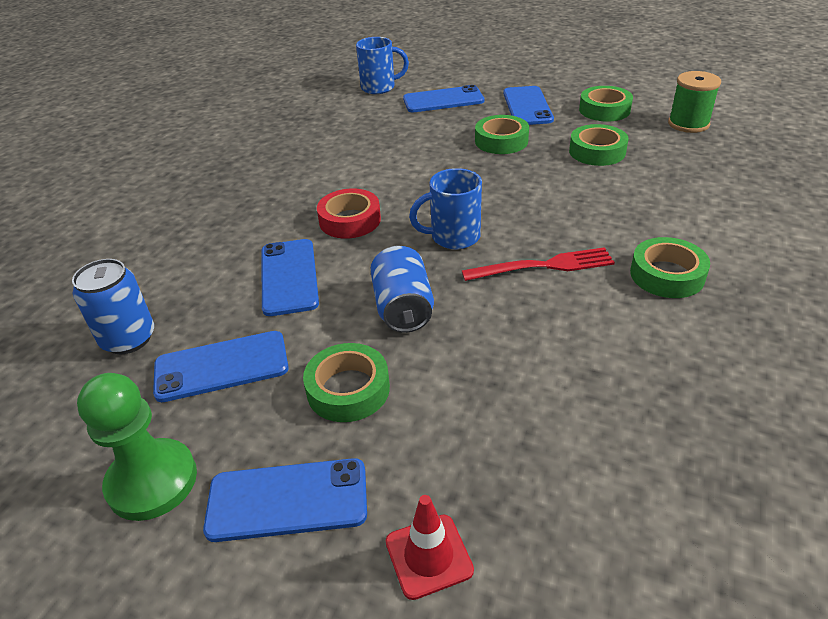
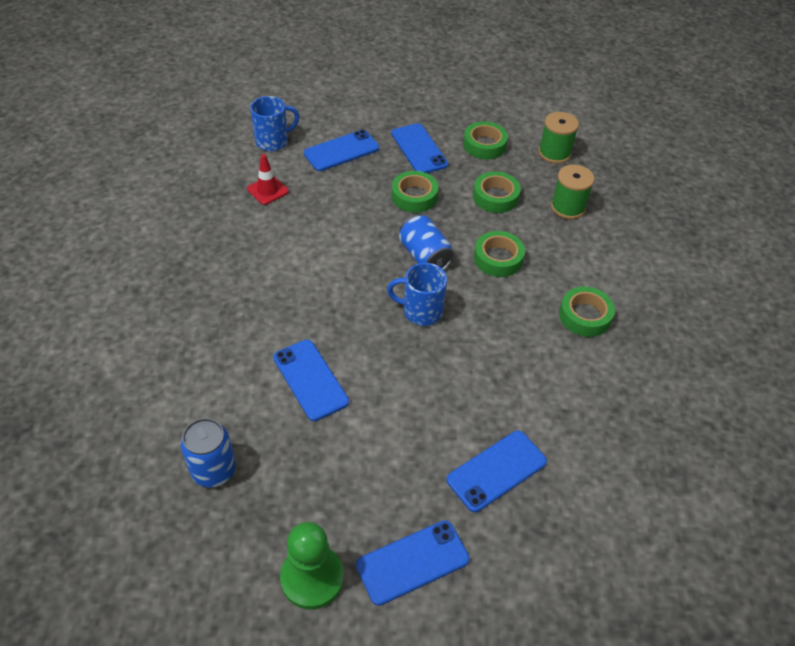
camera: 25 degrees left, 10 degrees up
(221, 367) = (305, 475): blue phone -> blue phone (497, 471)
(348, 389) = (409, 468): green tape -> green tape (498, 258)
(350, 220) = (329, 310): red tape -> none
(403, 308) = (414, 388): blue can -> blue can (424, 256)
(428, 556) = (517, 570): red traffic cone -> red traffic cone (267, 190)
(453, 237) = (421, 311): blue mug -> blue mug turned 45 degrees clockwise
(545, 266) = (499, 325): red fork -> none
(686, 170) = (568, 207): none -> green spool

